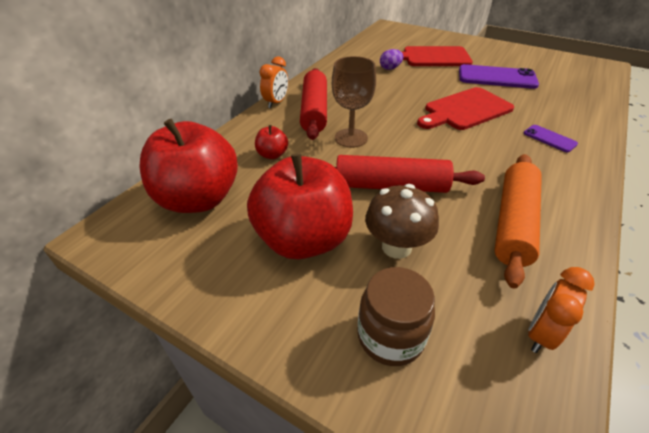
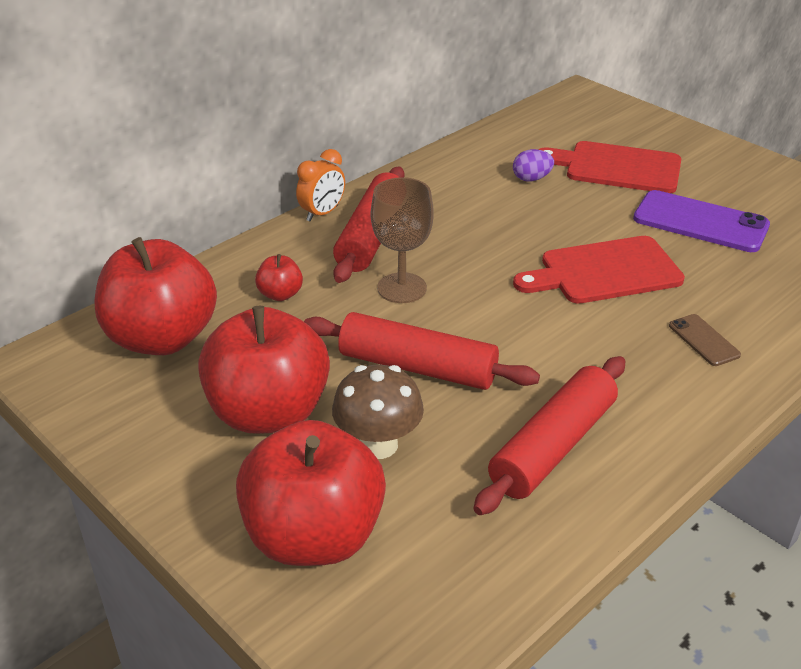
camera: 15 degrees right, 5 degrees down
(390, 336) = (314, 536): brown jar -> red apple
(514, 223) = (553, 447): orange rolling pin -> red rolling pin
(541, 333) = (490, 572): orange clock -> none
(549, 138) = (703, 340): purple phone -> brown phone

